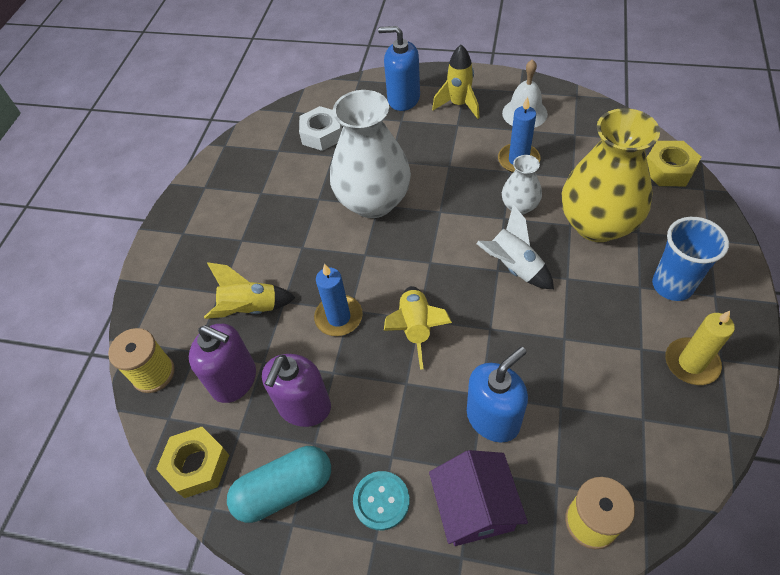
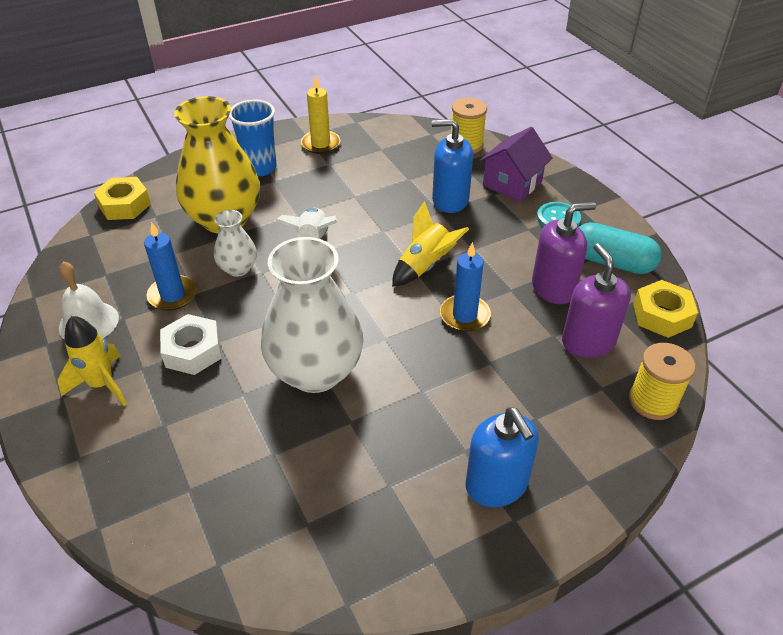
camera: 135 degrees left, 10 degrees down
(250, 309) = (524, 380): yellow rocket -> none
(322, 134) = (243, 493): white nut -> white nut (193, 351)
(403, 98) = (117, 447): blue soap dispenser -> blue soap dispenser (496, 485)

